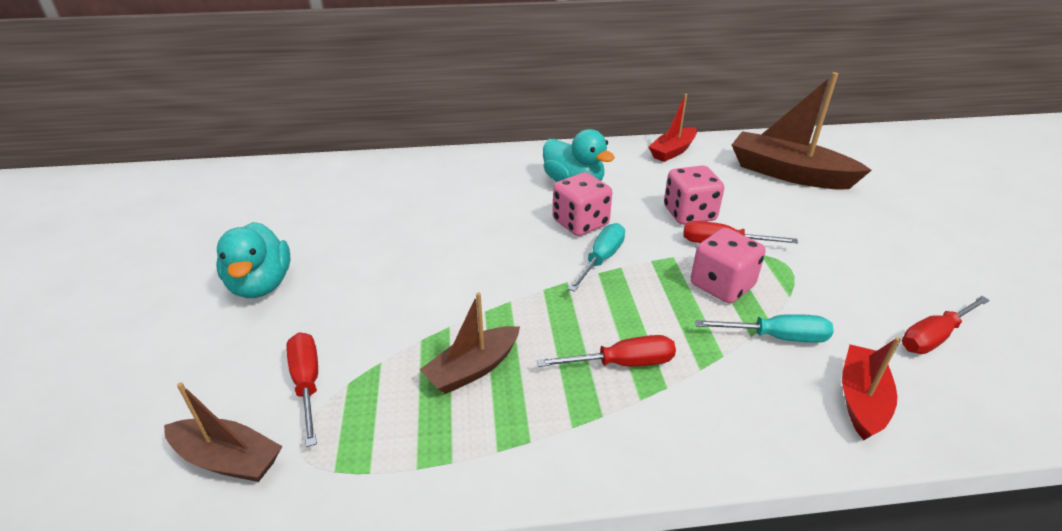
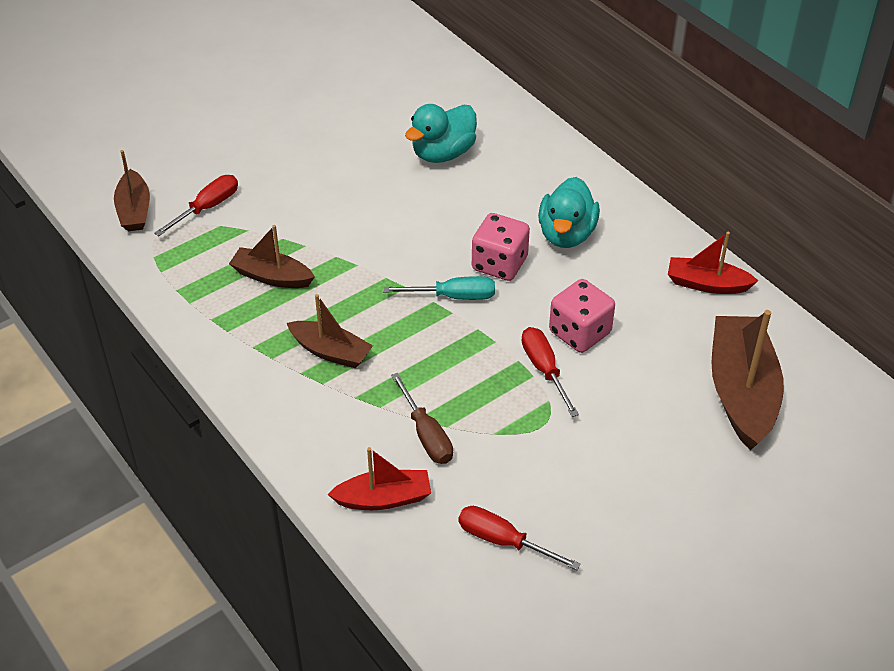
camera: 60 degrees right, 10 degrees up
(261, 285) = (279, 131): turquoise duck -> turquoise duck (443, 153)
(622, 363) = (330, 351): red screwdriver -> brown boat
(722, 285) = (474, 384): pink dice -> none
(776, 337) = (426, 435): turquoise screwdriver -> brown screwdriver

